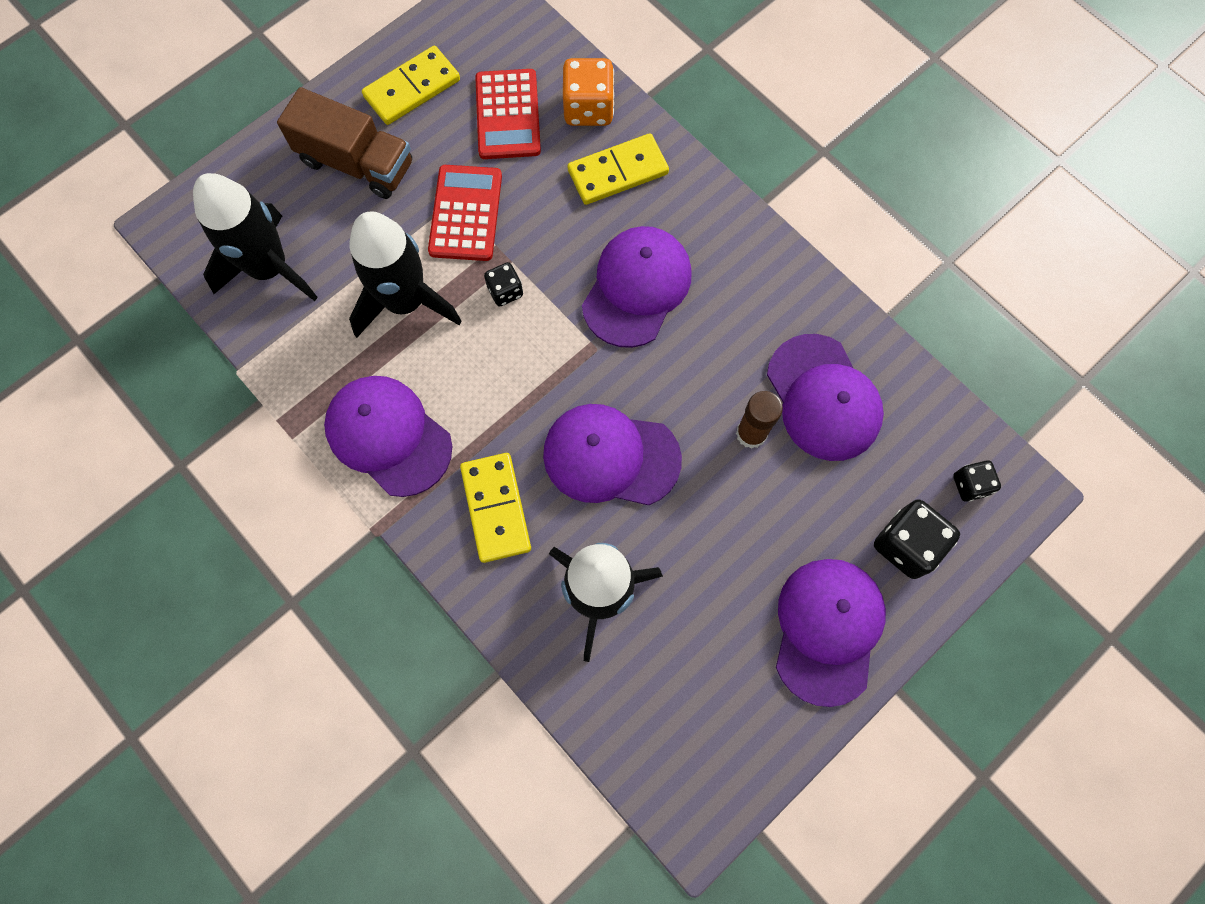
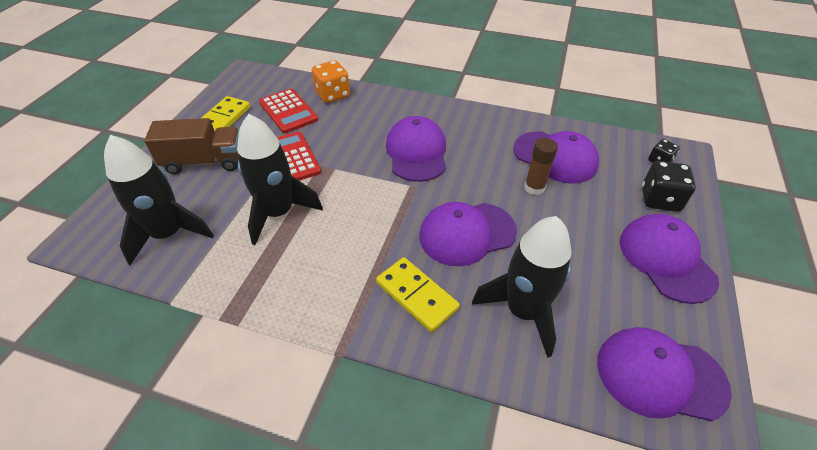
camera: 30 degrees left, 25 degrees down
(388, 436) = (312, 289): purple cap -> purple cap (660, 375)
(505, 291) = (340, 183): black dice -> none
(618, 172) = (368, 112): yellow domino -> none

